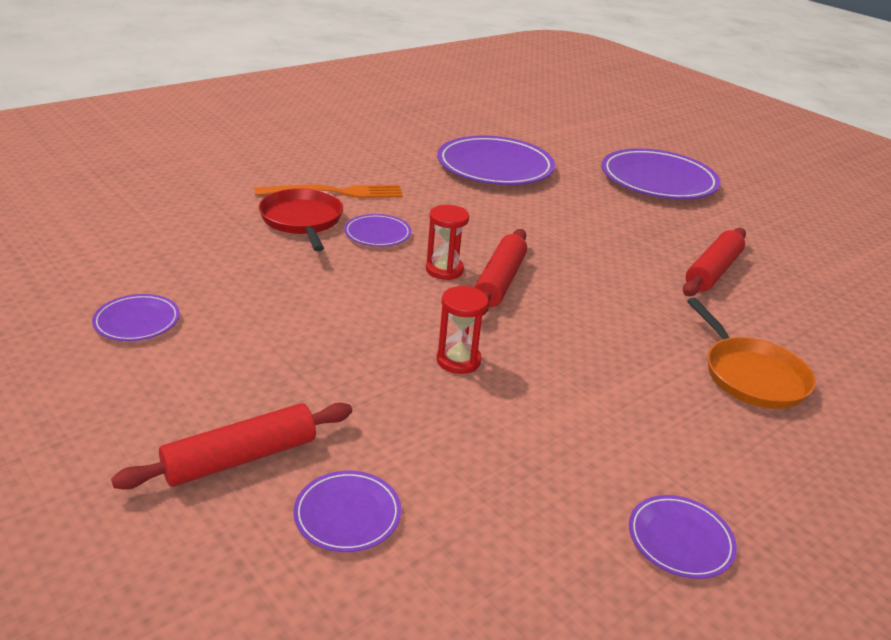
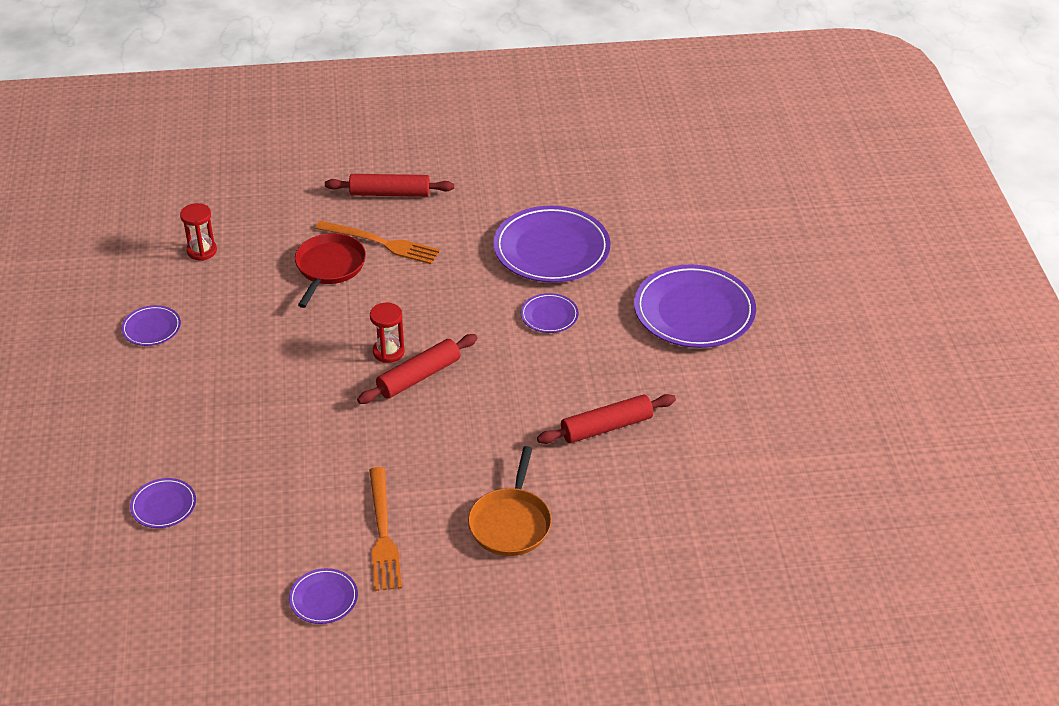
camera: 35 degrees right, 10 degrees up
(240, 458) = (137, 449): red rolling pin -> red rolling pin (390, 193)
(377, 234) = (373, 299): purple plate -> purple plate (549, 315)
(458, 360) = (320, 432): red hourglass -> red hourglass (202, 251)
(649, 435) = (383, 533): none -> orange fork

